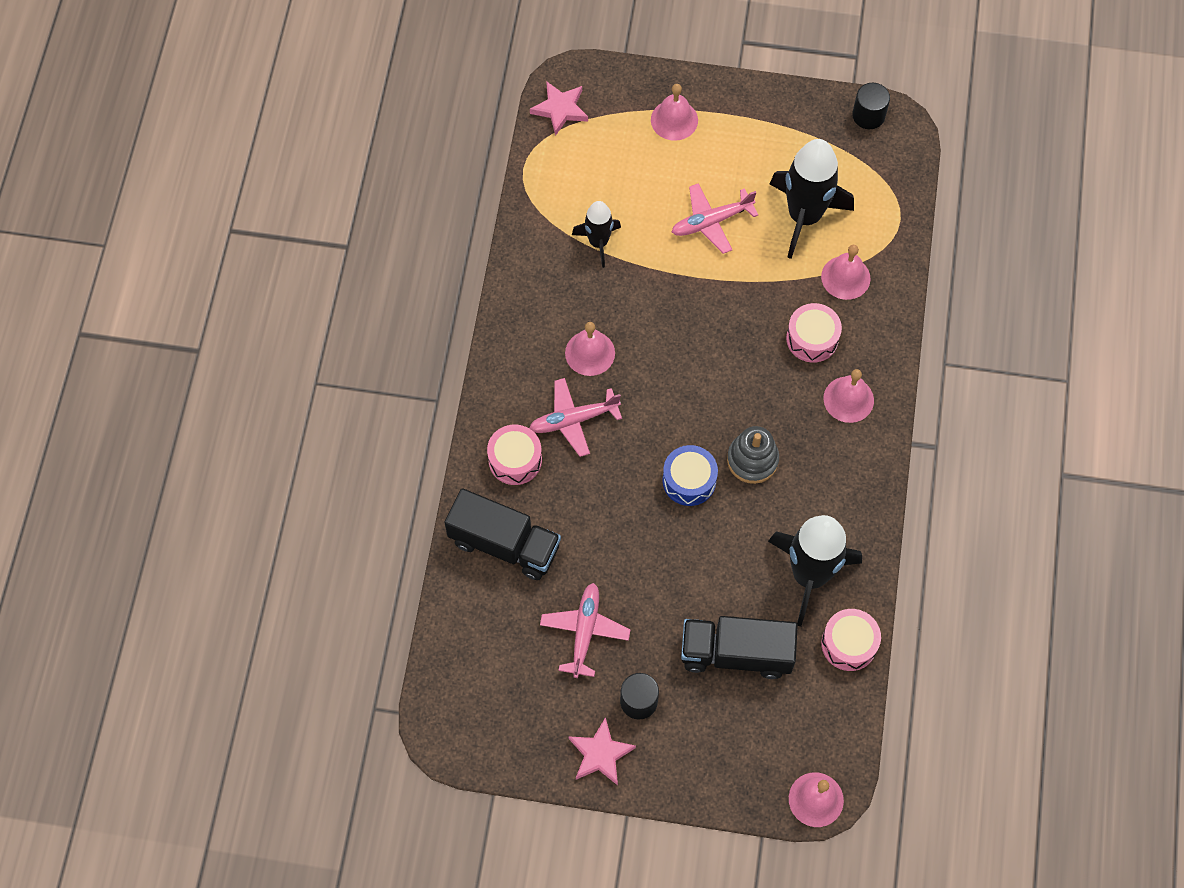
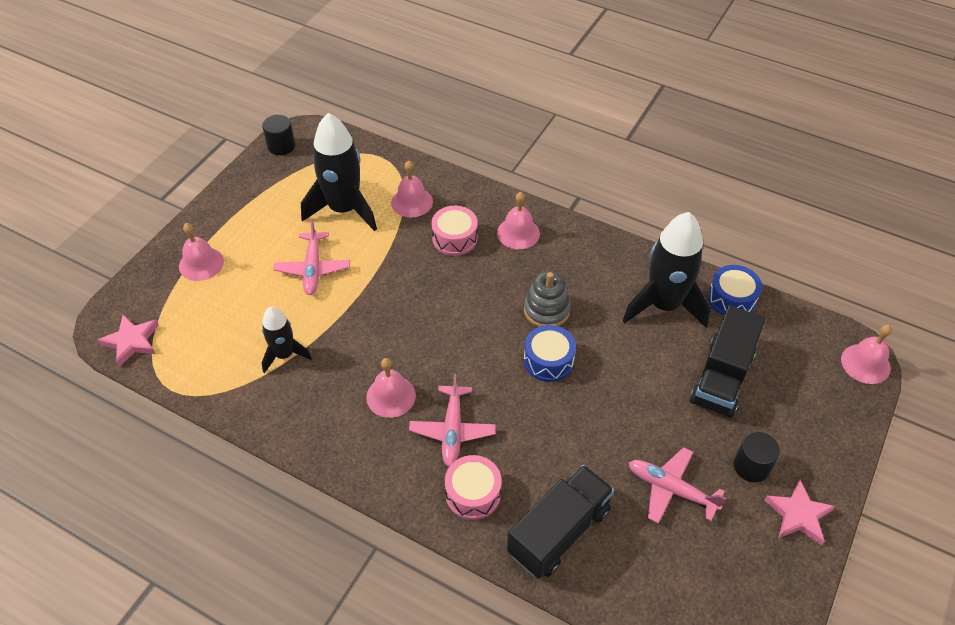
camera: 70 degrees left, 15 degrees down
(849, 644) = (731, 299): pink drum -> blue drum

